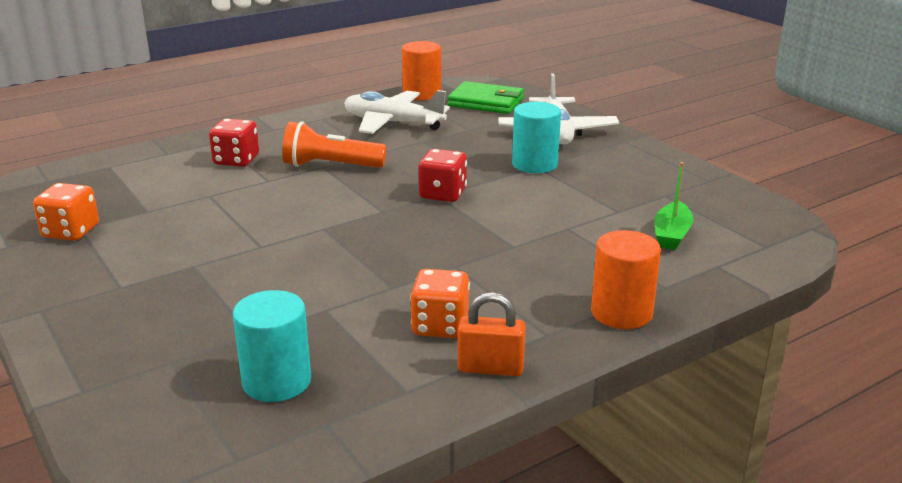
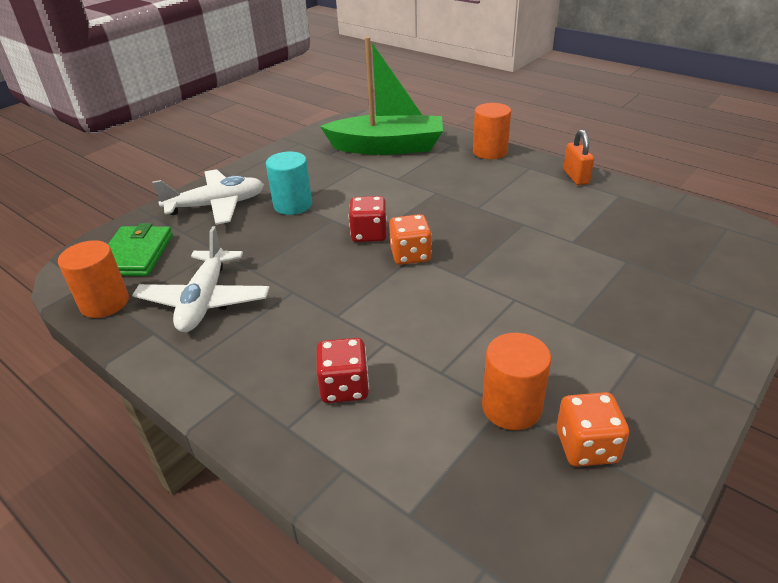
camera: 105 degrees left, 10 degrees up
(141, 213) = (511, 407): none -> orange cylinder
(276, 381) = (659, 236): turquoise cylinder -> none
(331, 166) = (334, 310): orange flashlight -> none
(440, 326) = (551, 198): orange dice -> orange dice (410, 255)
(671, 235) = (387, 147): green boat -> green boat, size x2.24

